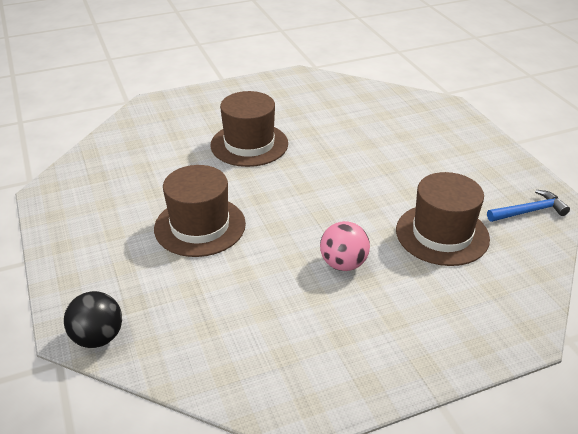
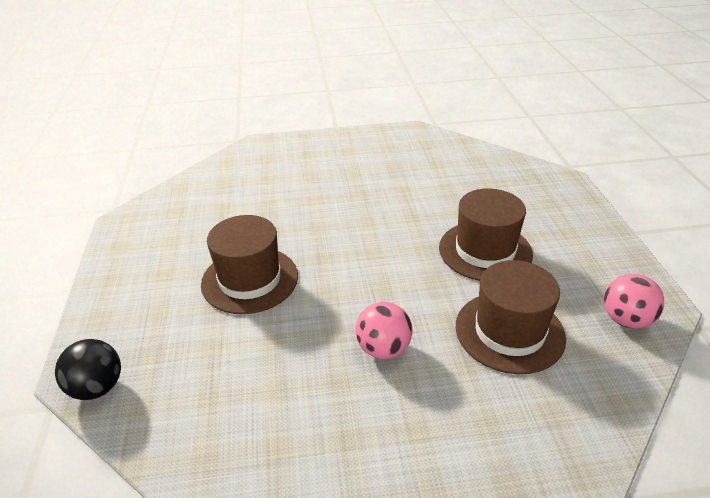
camera: 15 degrees right, 0 degrees up
(249, 144) = (335, 198): brown hat -> brown hat (485, 251)
(529, 211) = (626, 319): blue hammer -> pink ball

